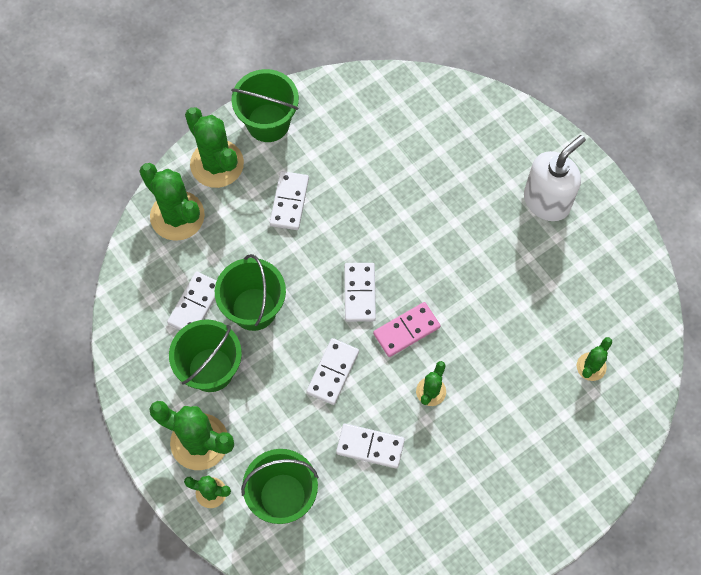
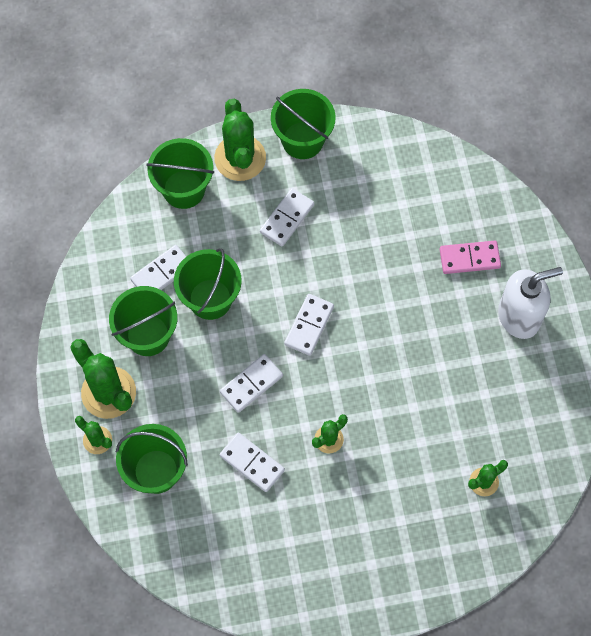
camera: 25 degrees right, 0 degrees up
(177, 216) = (184, 189): green cactus -> green bucket
(406, 330) = (334, 376): pink domino -> pink domino (469, 258)

